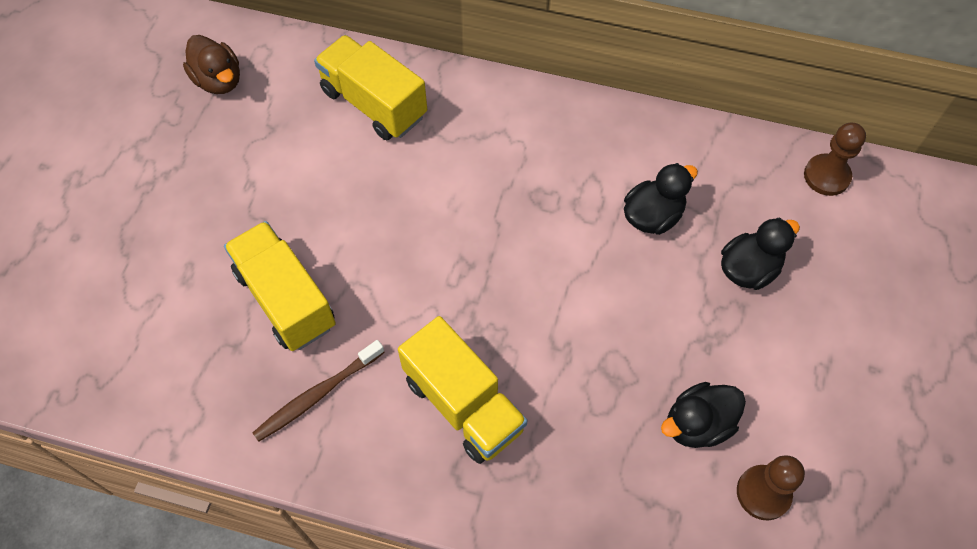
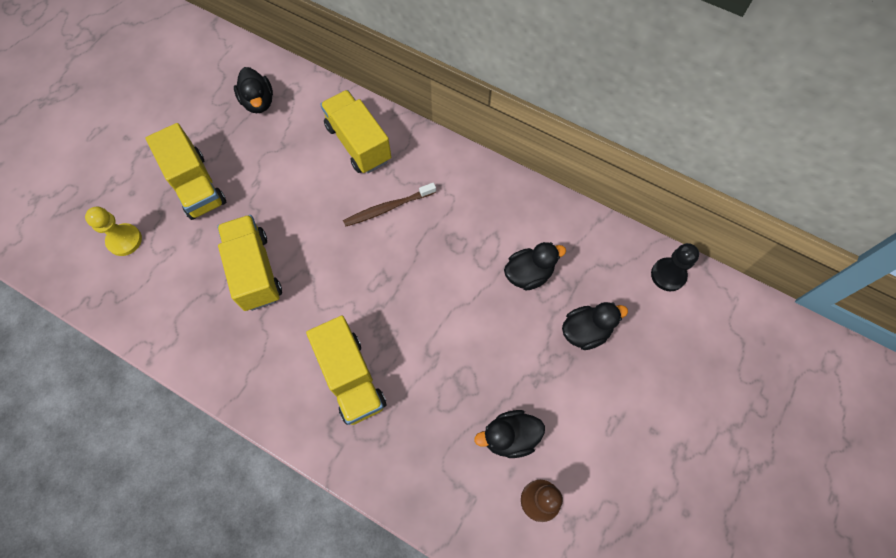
camera: 15 degrees right, 5 degrees up
(85, 302) = (124, 240): none -> yellow pawn
(165, 207) = (196, 186): none -> yellow truck
(219, 80) = (258, 102): brown duck -> black duck
(317, 395) = (254, 345): brown toothbrush -> brown toothbrush (387, 208)
(826, 176) = (668, 275): brown pawn -> black pawn

